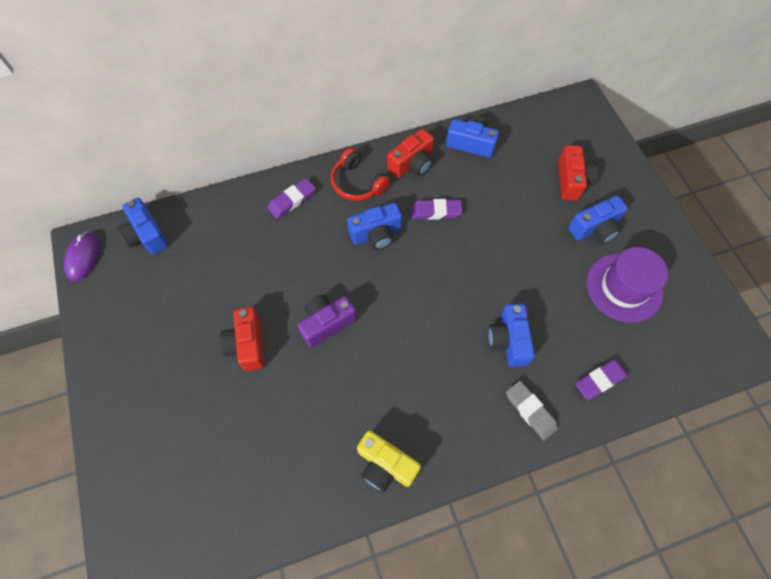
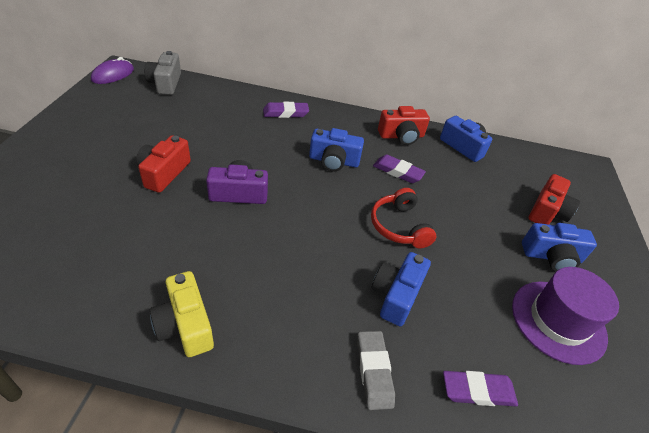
camera: 25 degrees right, 20 degrees down
(147, 235) = (165, 83): blue camera -> grey camera
(357, 183) = (346, 127): red headphones -> red headphones (399, 226)

